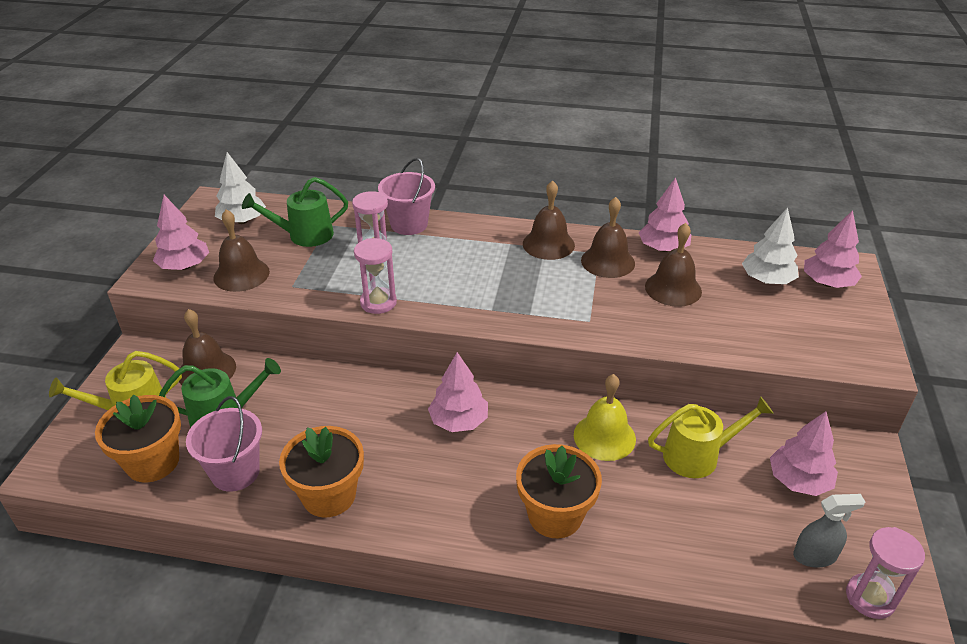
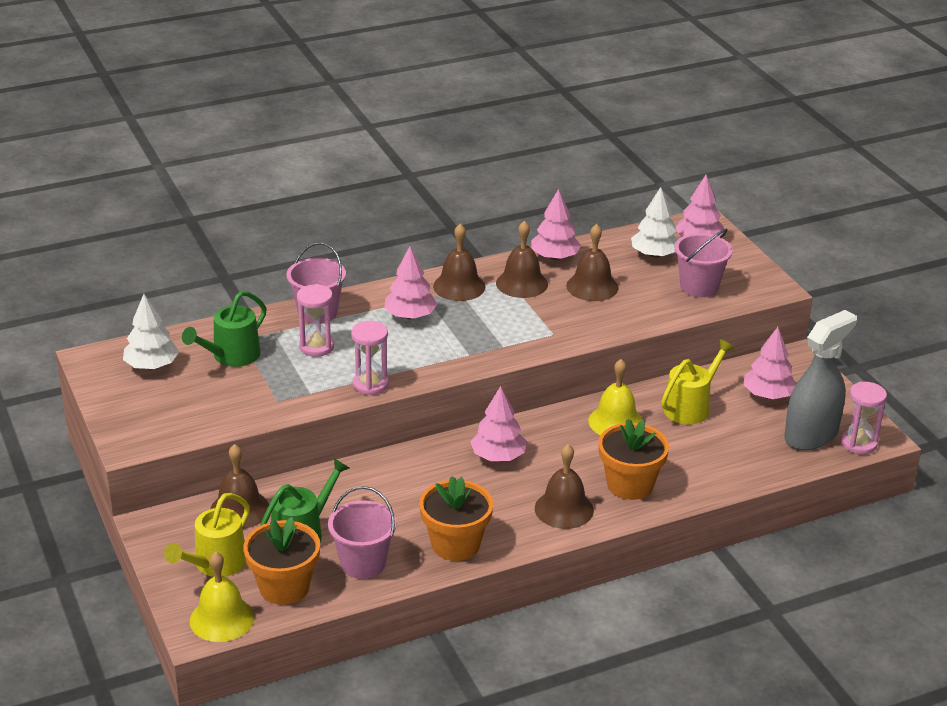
camera: 35 degrees left, 5 degrees down
(76, 467) = (222, 619): none -> yellow bell
(184, 266) = (152, 423): pink tree -> pink tree (410, 316)
(241, 274) = (217, 409): brown bell -> brown bell (564, 509)
(787, 329) = (699, 287): none -> pink bucket
(814, 556) = (811, 435): grey spray bottle -> grey spray bottle, size x1.91

